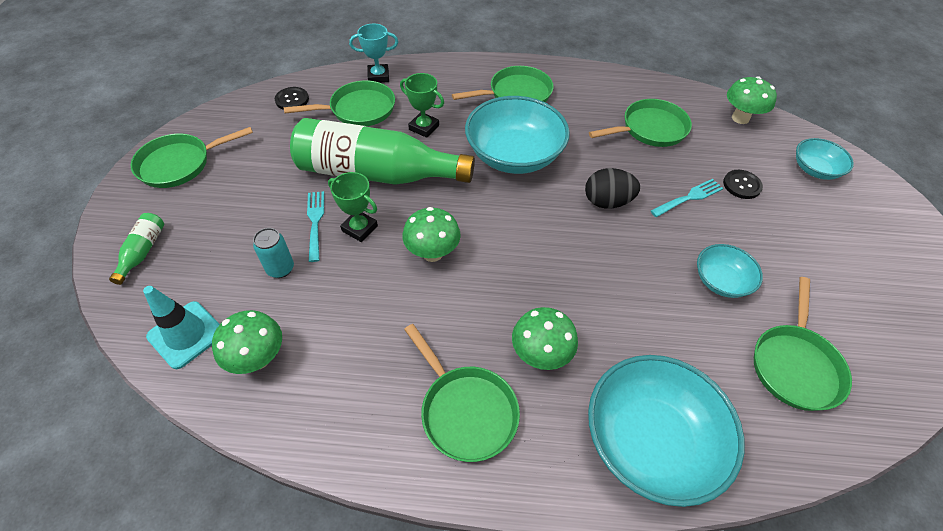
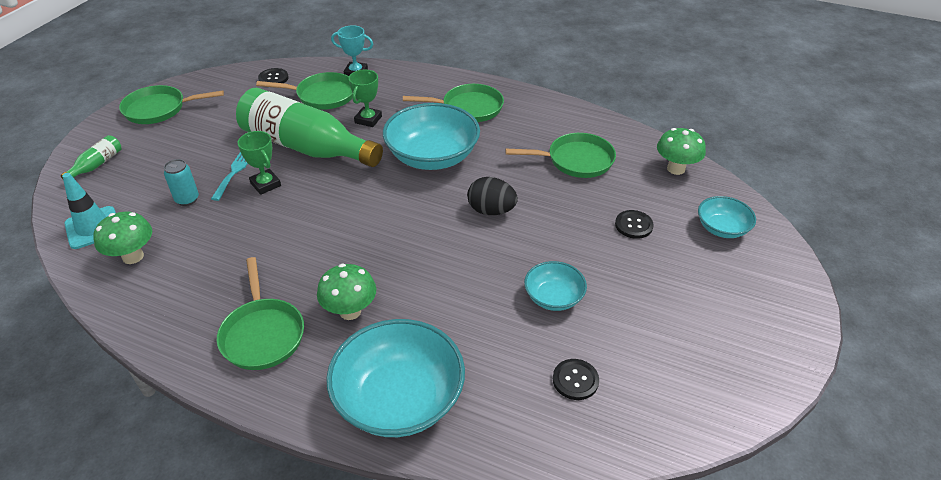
camera: 20 degrees right, 10 degrees down
(424, 127) = (368, 119): green trophy -> green trophy turned 60 degrees clockwise
(432, 253) = (312, 215): green mushroom -> none
(689, 197) = (572, 224): turquoise fork -> none
(795, 365) = (575, 380): green pan -> black button

